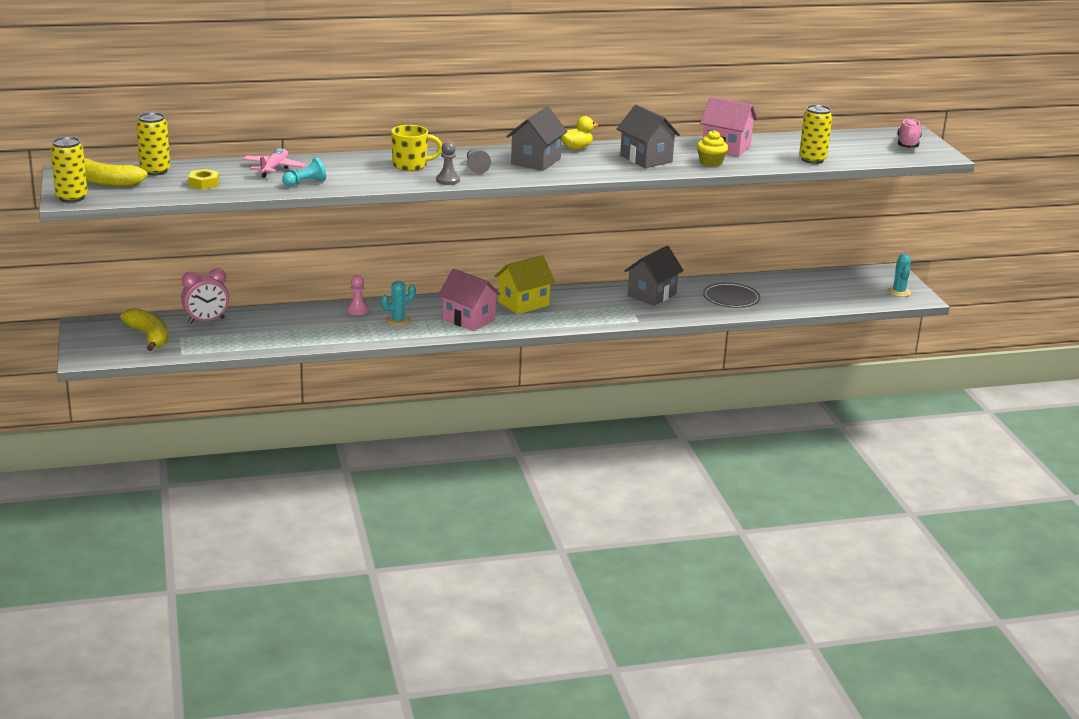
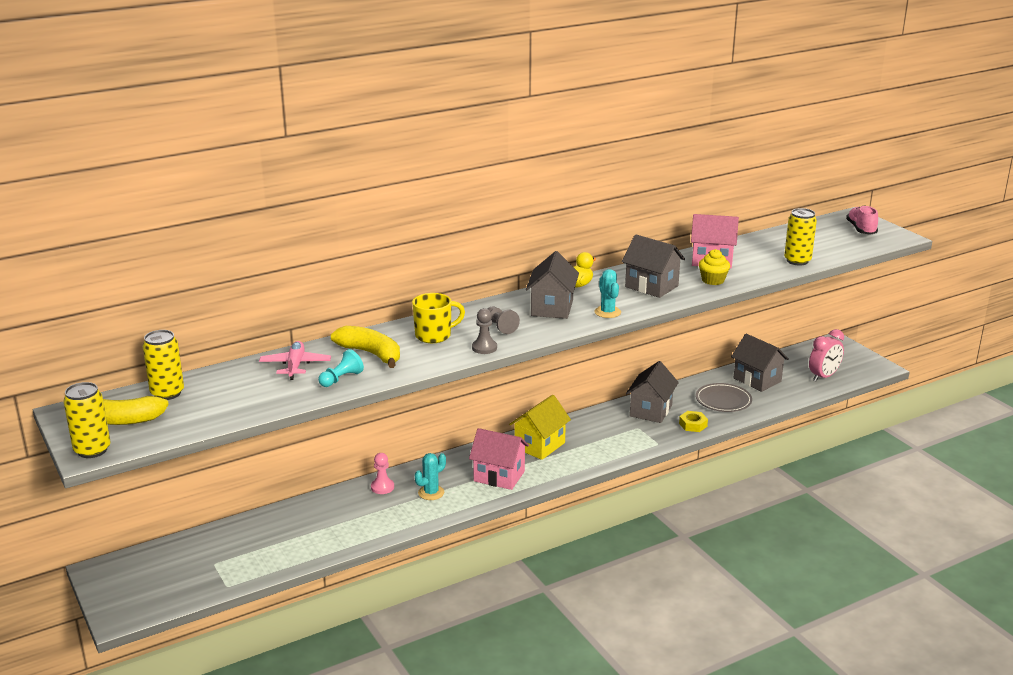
camera: 15 degrees left, 0 degrees up
(149, 336) = (179, 570): yellow banana -> yellow banana (371, 354)
(204, 183) = (232, 400): yellow nut -> yellow nut (693, 425)
(206, 321) = (231, 535): pink clock -> pink clock (823, 377)
(780, 288) = (757, 380): none -> grey house
(899, 292) = (858, 364): turquoise cactus -> turquoise cactus (607, 312)

